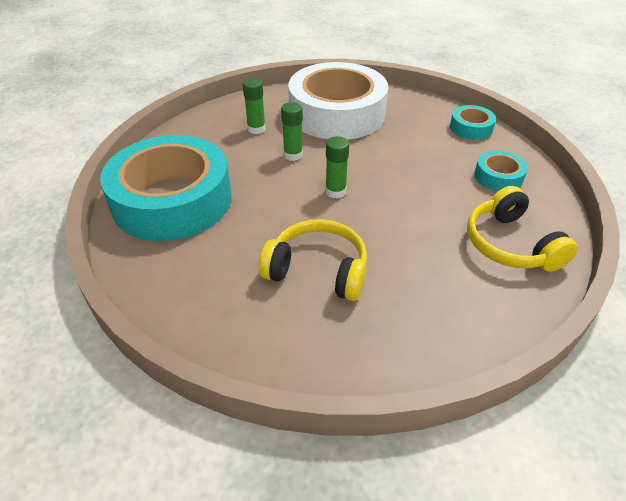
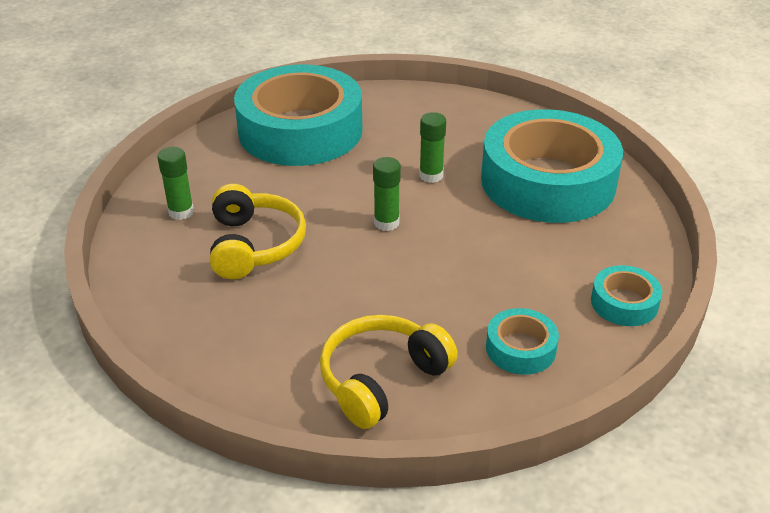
camera: 65 degrees right, 5 degrees down
(256, 129) = (460, 137): green glue stick -> green glue stick (181, 212)
(337, 113) = (548, 181): white tape -> turquoise tape

